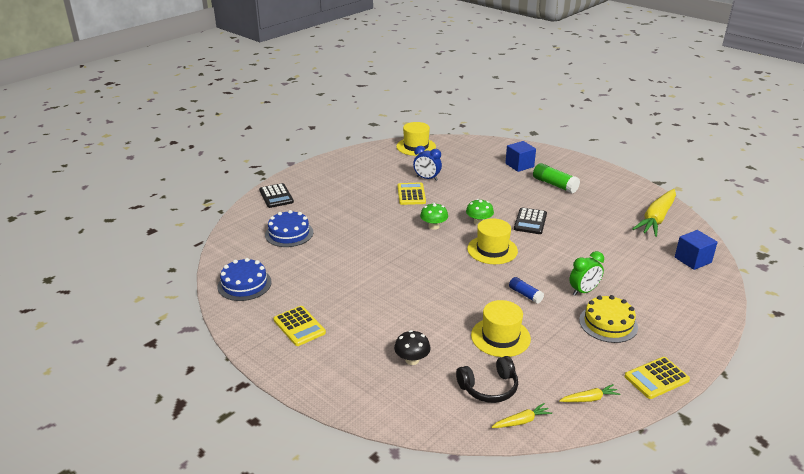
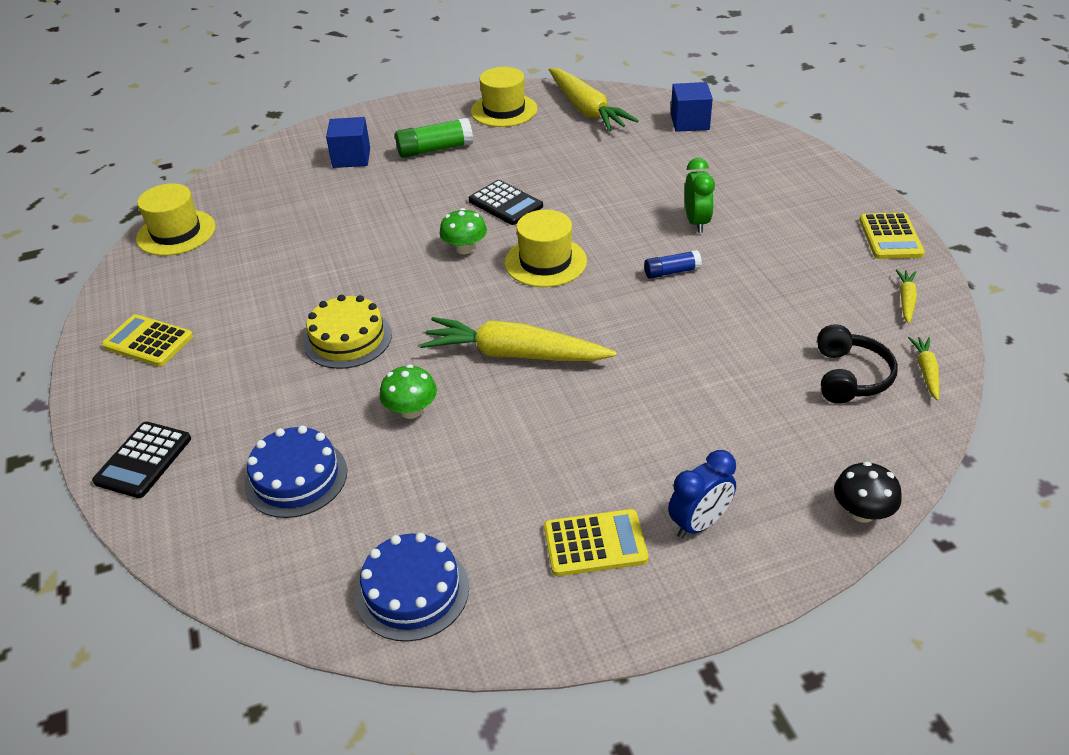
camera: 60 degrees left, 10 degrees up
(276, 196) = (143, 460): black calculator -> black calculator turned 105 degrees clockwise
(410, 263) = (514, 354): none -> yellow carrot
(411, 194) = (319, 288): yellow calculator -> yellow calculator (148, 341)
(412, 360) = (754, 432): black mushroom -> black mushroom (862, 512)
(427, 178) = (290, 255): blue clock -> blue clock (699, 524)
(433, 226) = (435, 296): green mushroom -> green mushroom (411, 410)
(500, 337) = (750, 328): yellow hat -> yellow hat (504, 110)
(608, 323) = (773, 230): yellow cake -> yellow cake (347, 338)

